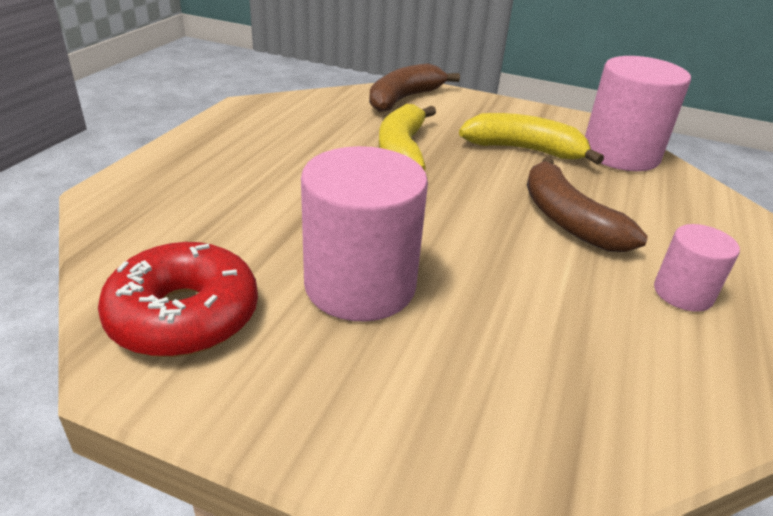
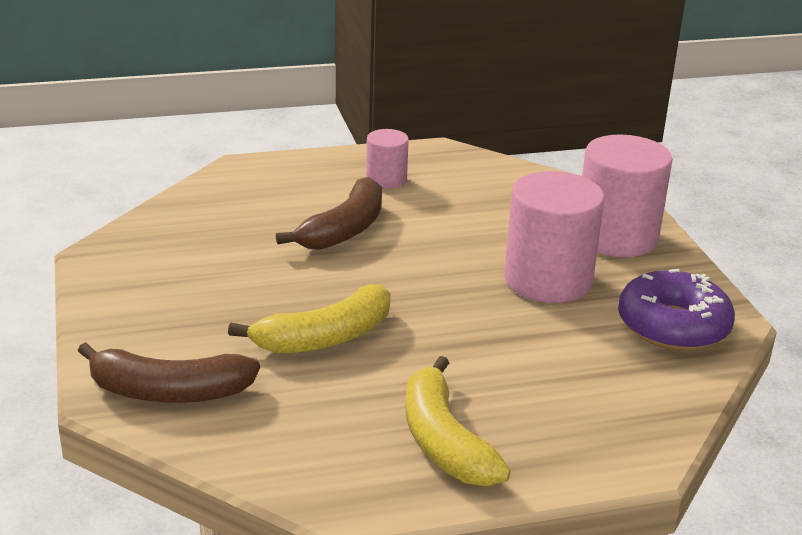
camera: 125 degrees left, 5 degrees down
(184, 316) = (673, 326): red donut -> purple donut
(524, 150) = (229, 275): yellow banana -> yellow banana (444, 441)
(620, 154) = (174, 228): pink cylinder -> pink cylinder (616, 237)

